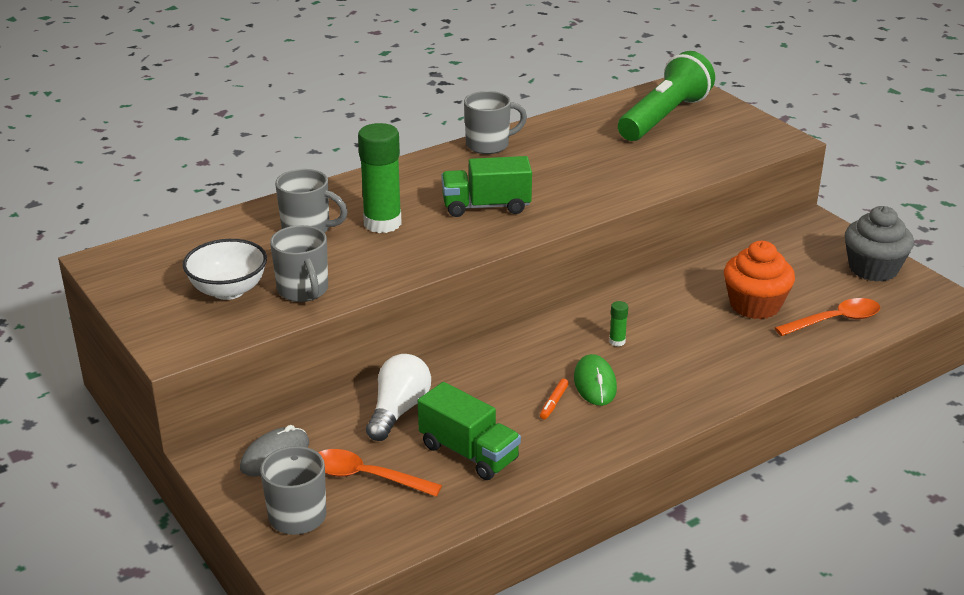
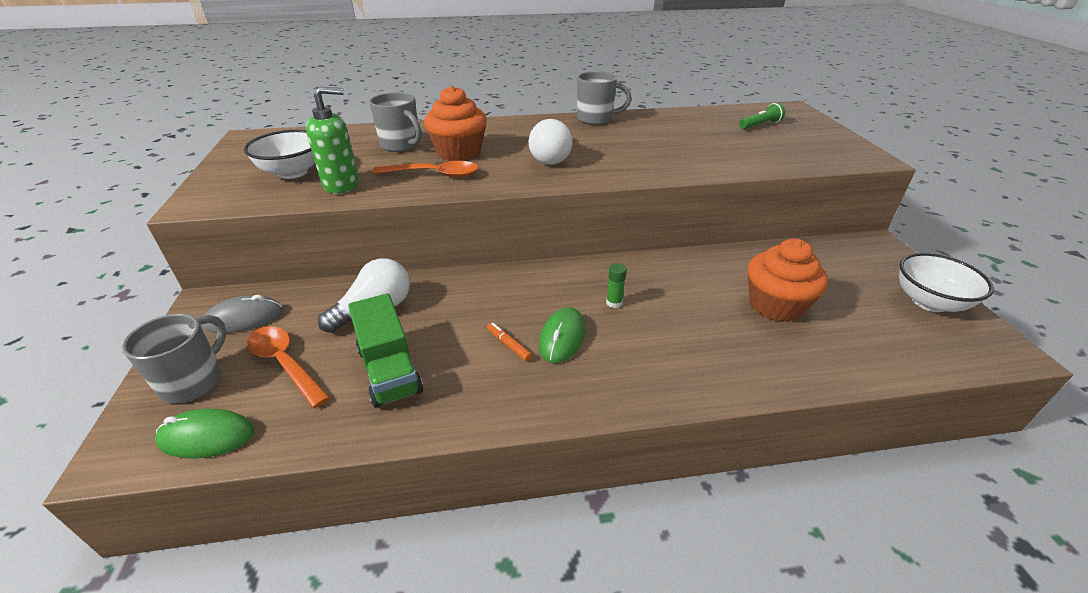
camera: 25 degrees right, 5 degrees up
(303, 291) = (342, 185): grey mug -> green soap dispenser
(366, 544) = (207, 437): none -> green mouse
(382, 223) = (459, 152): green glue stick -> orange cupcake
(486, 206) = (551, 157): green truck -> white light bulb
(554, 403) = (509, 345): orange marker -> orange marker turned 90 degrees clockwise
(664, 117) = (760, 125): green flashlight -> green flashlight, size x0.41
(834, 321) = (860, 345): orange spoon -> orange spoon (433, 174)
(873, 269) = (929, 302): grey cupcake -> white bowl

